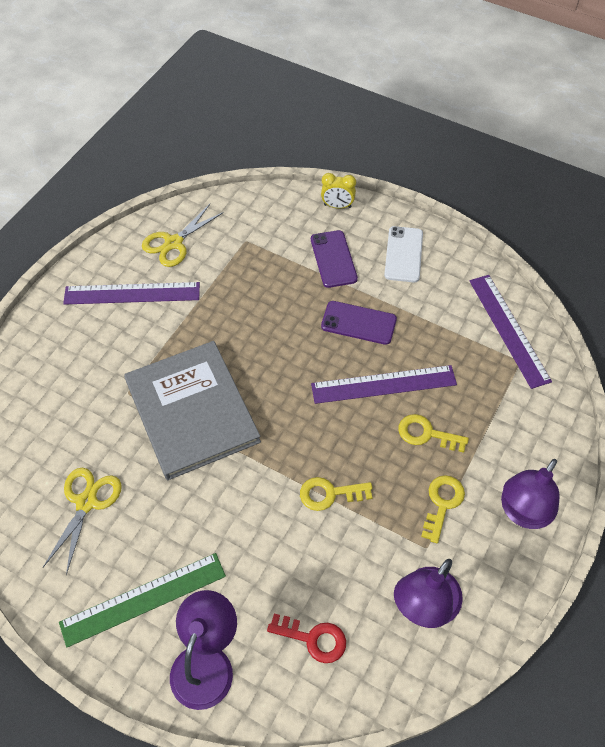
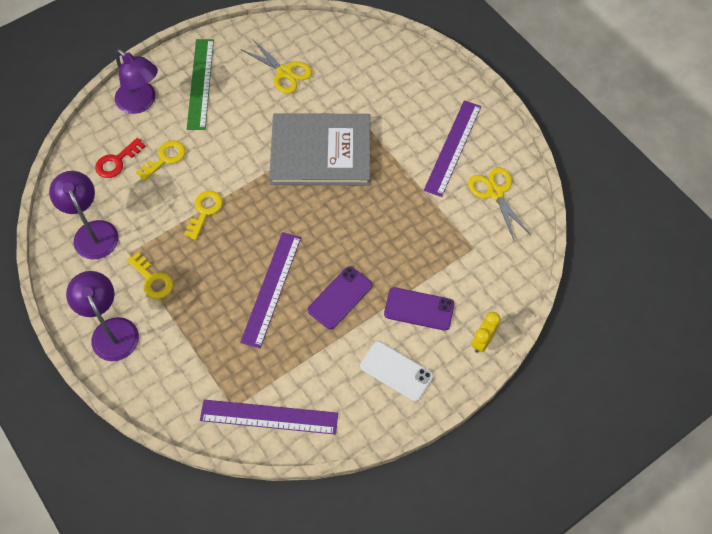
camera: 115 degrees right, 5 degrees up
(426, 434) = (211, 297): yellow key -> yellow key (165, 158)

